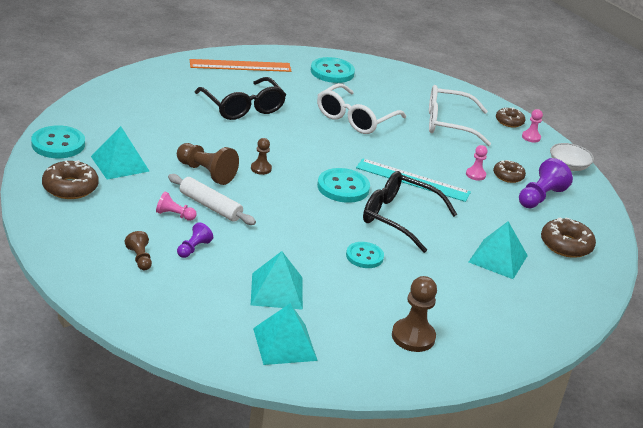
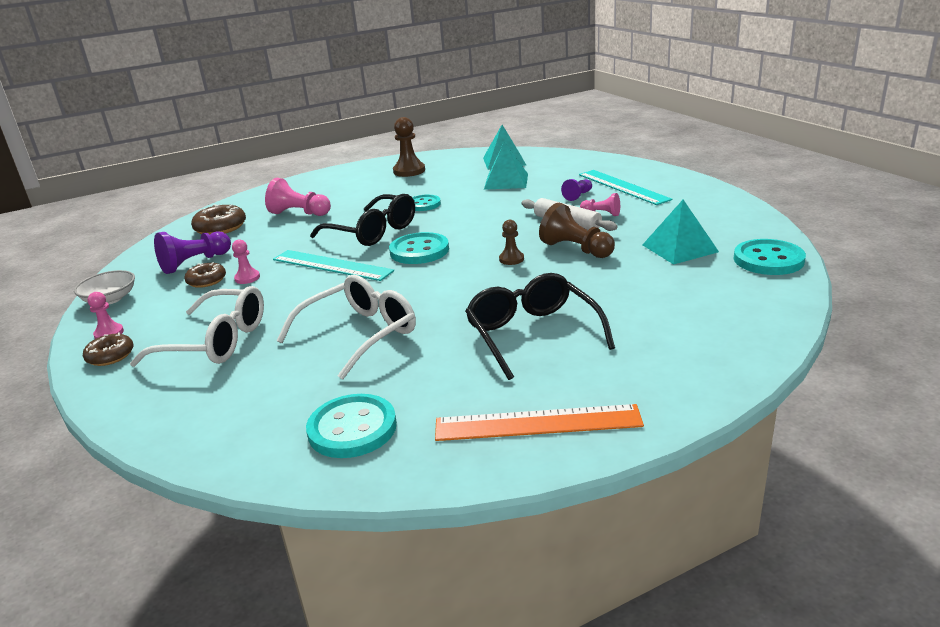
camera: 165 degrees left, 5 degrees down
(70, 187) = (719, 223): brown donut -> none
(140, 258) = (623, 187): brown pawn -> turquoise ruler
(498, 258) = (299, 213): turquoise pyramid -> pink pawn

